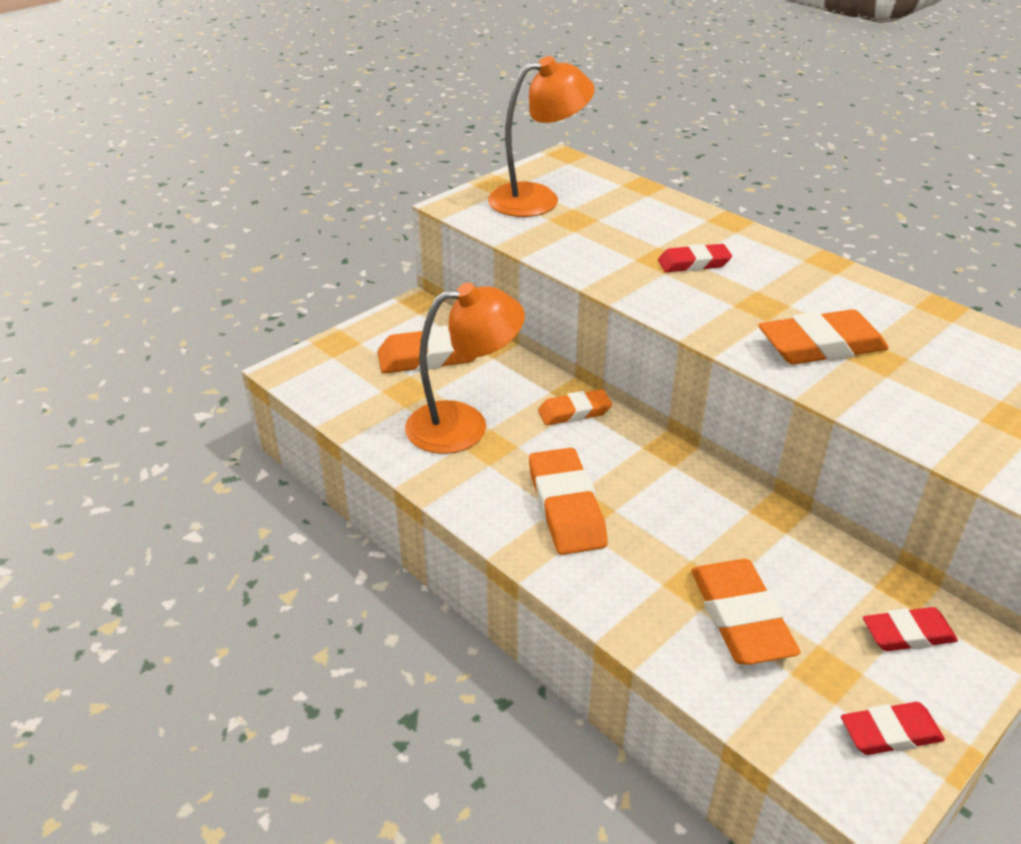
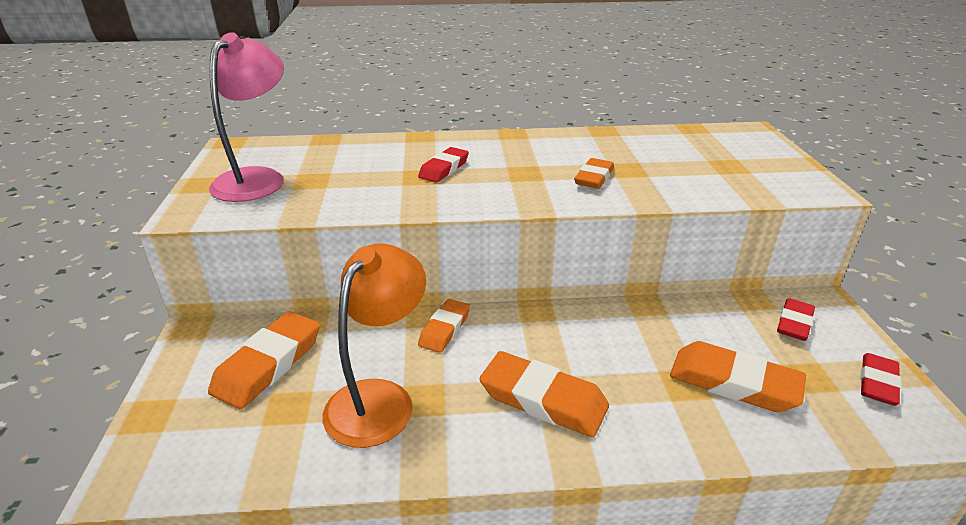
camera: 50 degrees left, 5 degrees down
(538, 198) = (257, 178): orange lamp -> pink lamp
(821, 346) = (594, 178): orange eraser -> orange eraser, size x0.62

